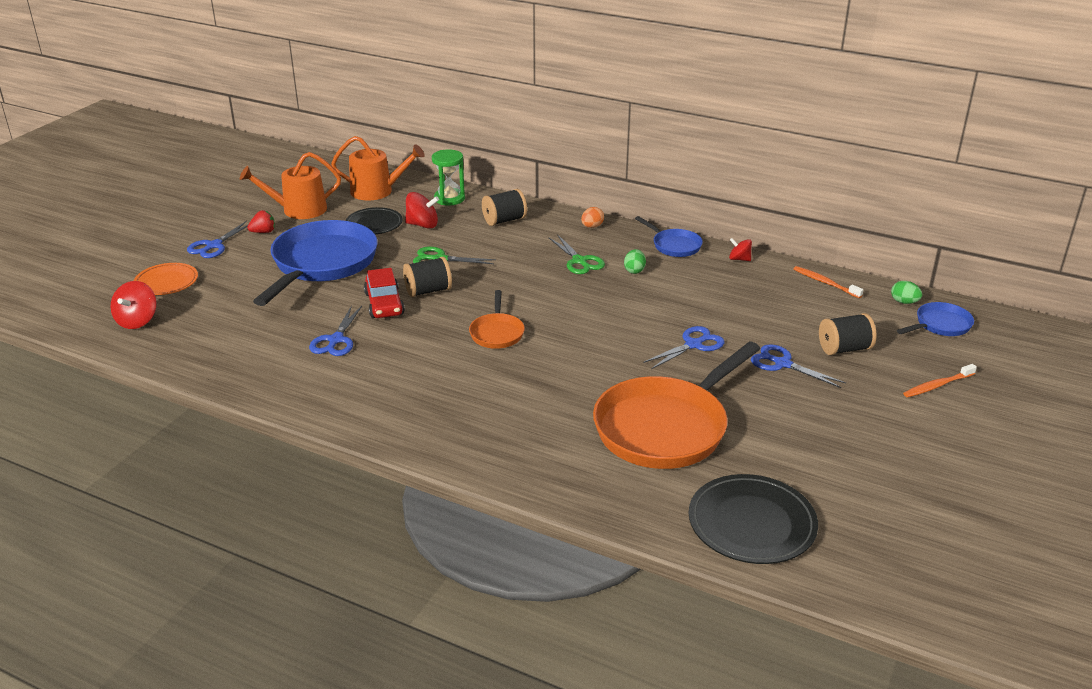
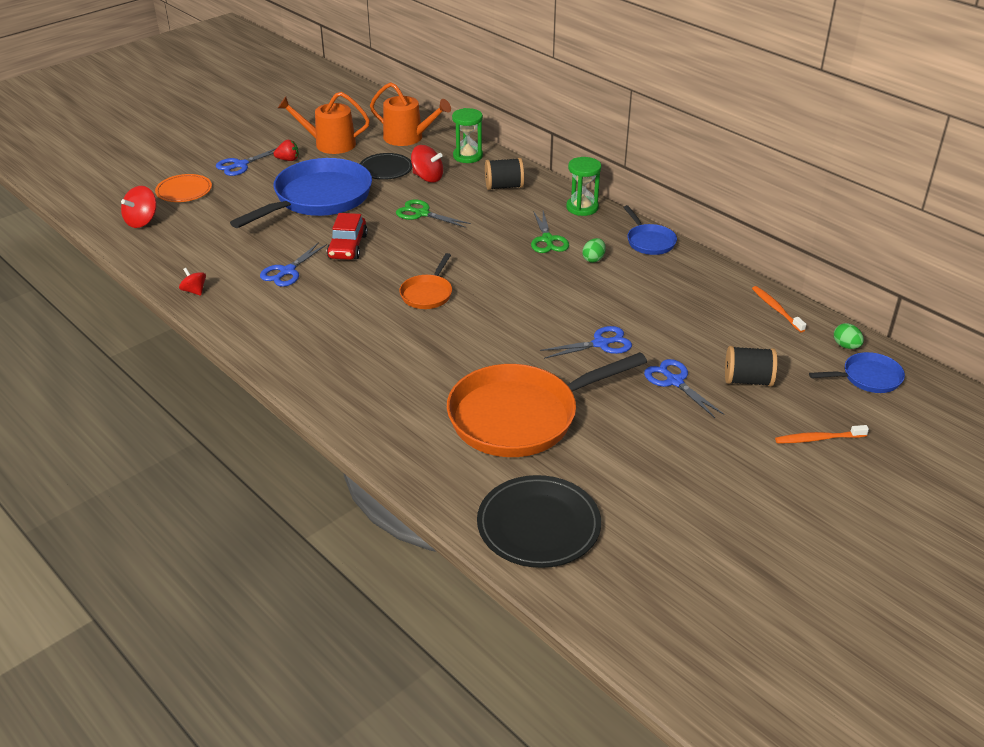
camera: 20 degrees right, 5 degrees up
(428, 291) = (392, 242): black spool -> none
(592, 226) = (582, 208): orange egg -> green hourglass
(739, 259) = (705, 268): red spinning top -> red spinning top (194, 291)

